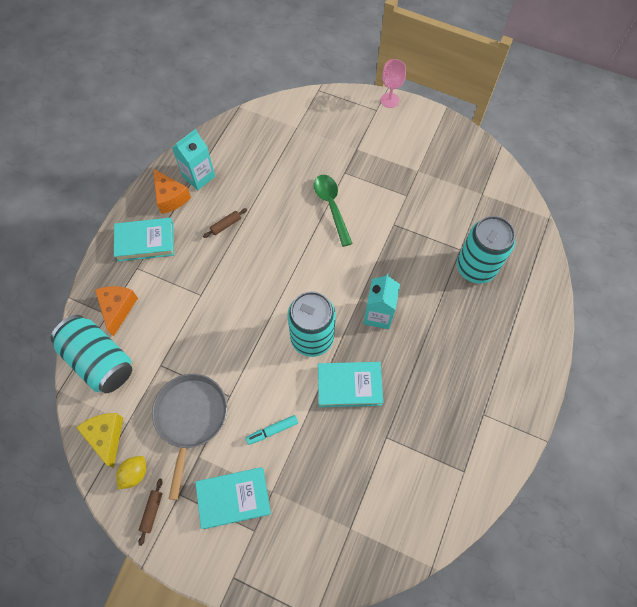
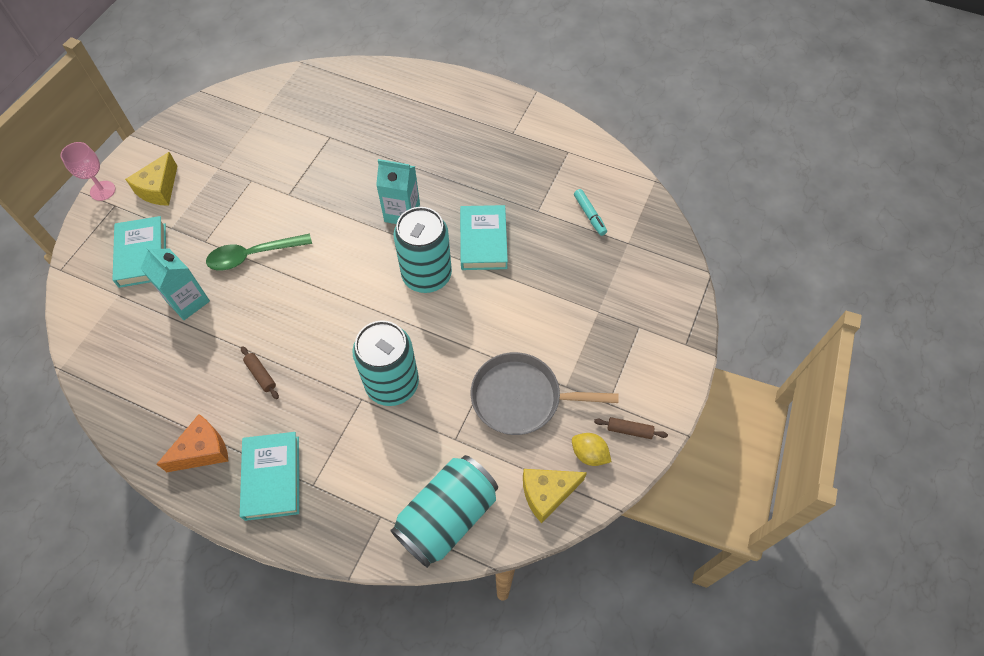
camera: 90 degrees left, 5 degrees down
(118, 309) = (373, 503): orange cheese -> none
(199, 176) = (174, 415): turquoise carton -> turquoise carton (188, 301)
(234, 498) = (608, 347): turquoise book -> turquoise book (142, 255)
(272, 431) = (534, 313): turquoise marker -> turquoise marker (589, 215)
(393, 135) = (159, 189): none -> yellow cheese
(475, 267) = (353, 125): turquoise can -> turquoise can (392, 384)

